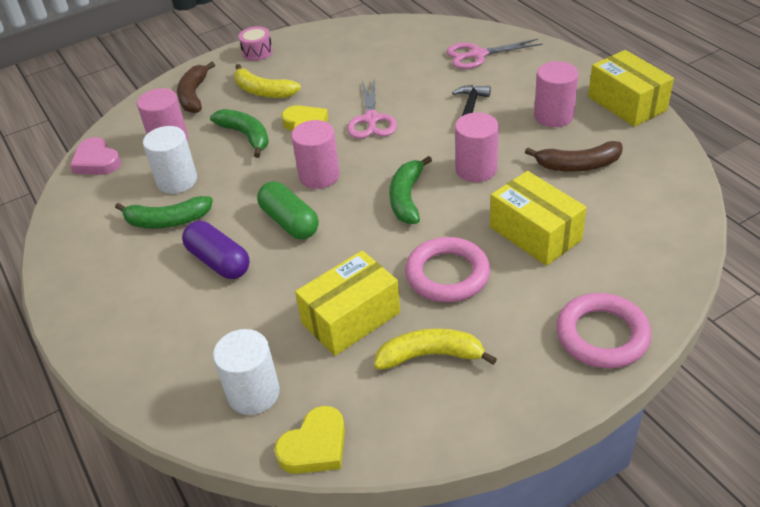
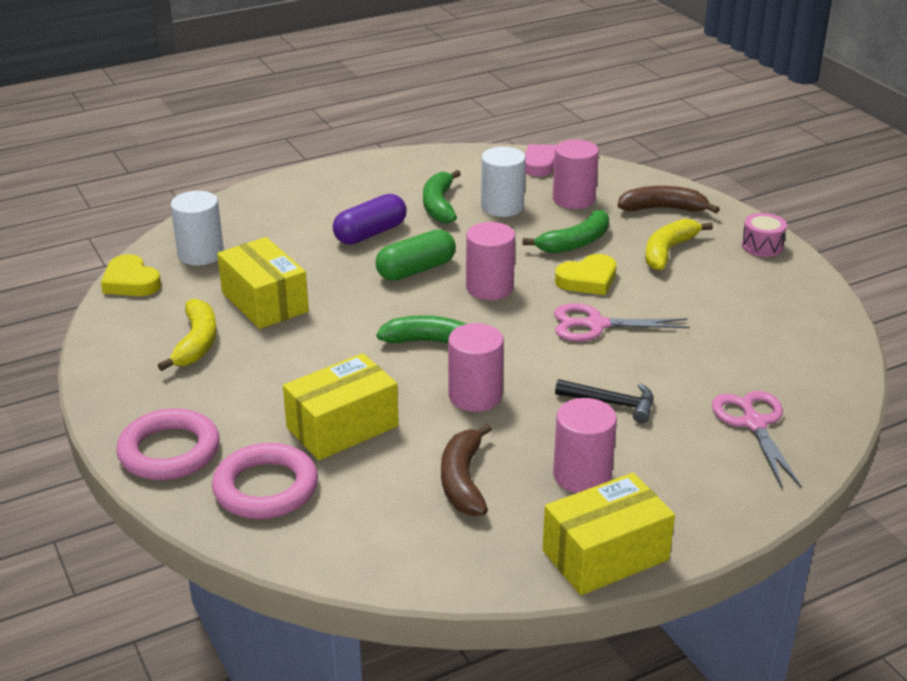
camera: 90 degrees right, 10 degrees down
(447, 274) = (300, 361): pink ring -> pink ring (266, 488)

